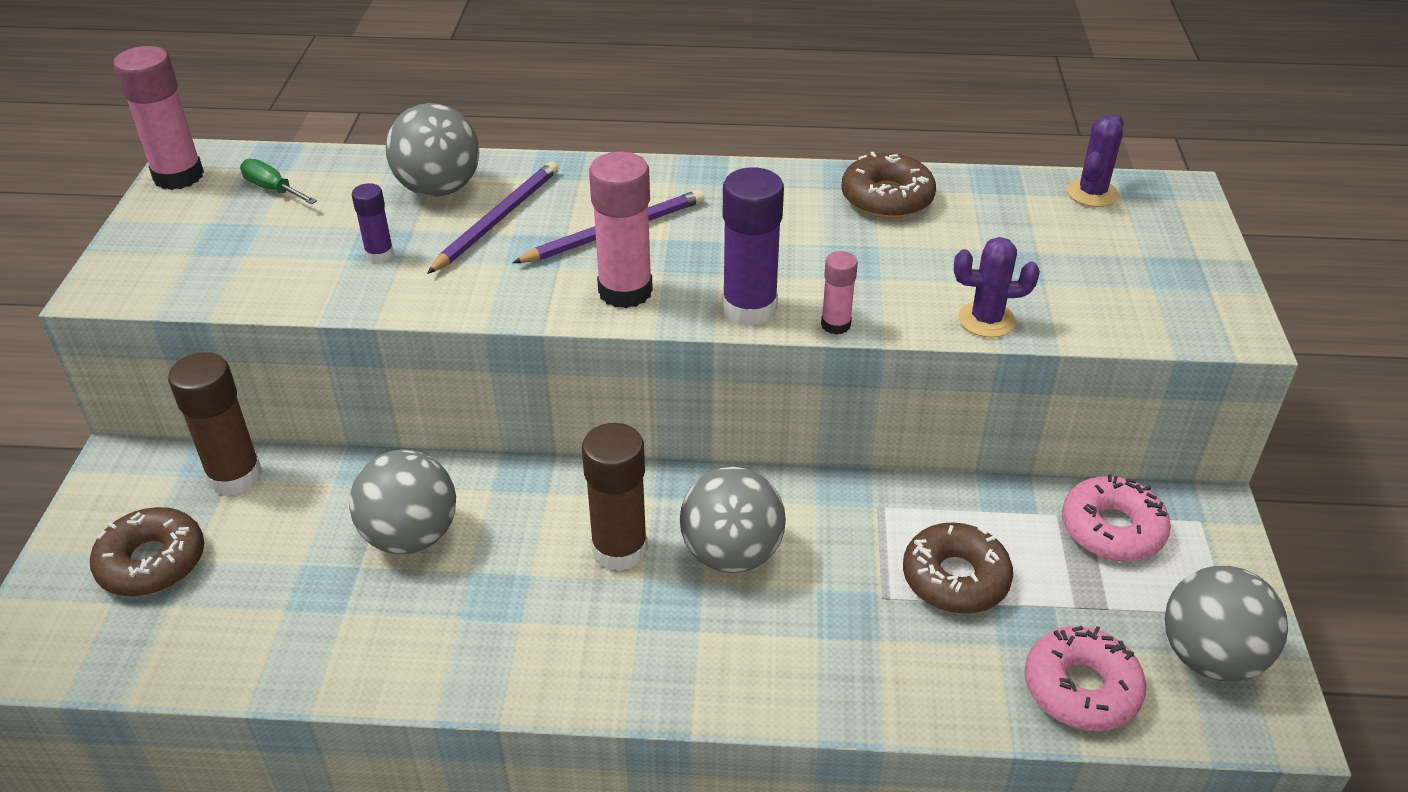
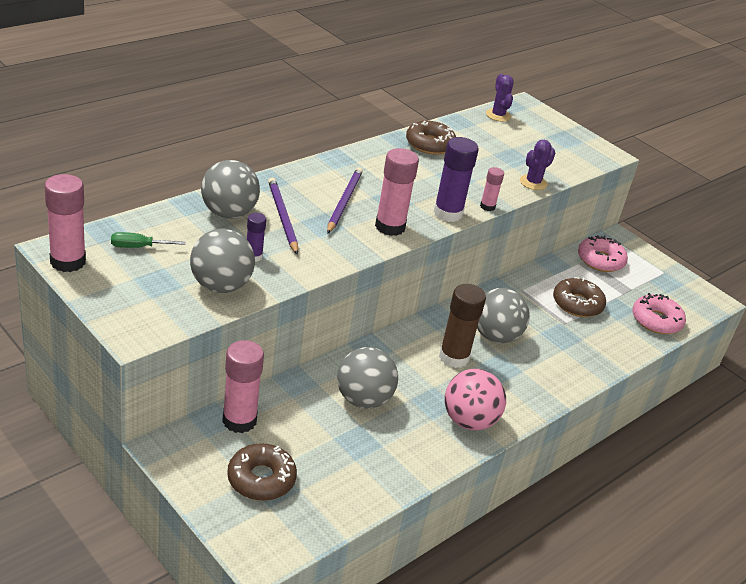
camera: 50 degrees left, 5 degrees down
(235, 476) = (239, 420): brown glue stick -> pink glue stick
(505, 654) = (469, 421): none -> pink ball
(1209, 657) = (675, 290): grey ball -> grey ball (221, 286)

